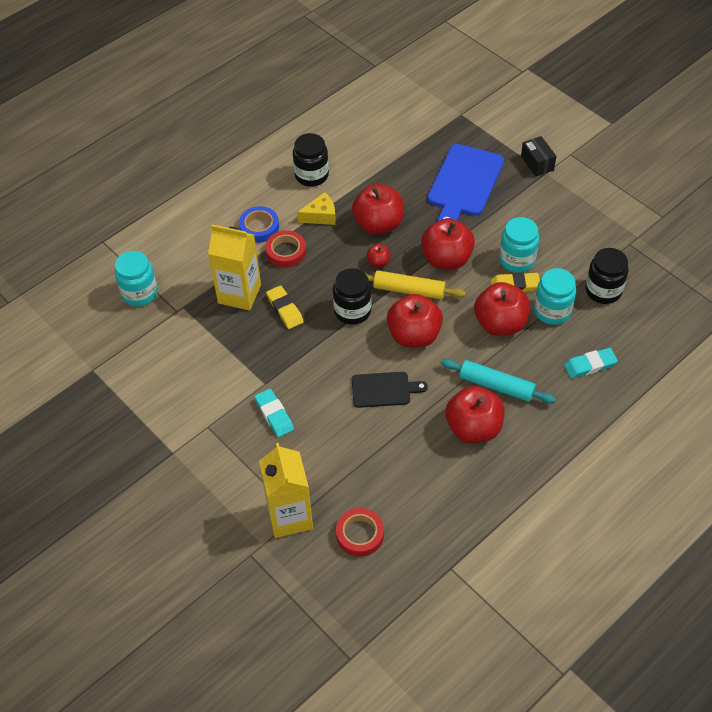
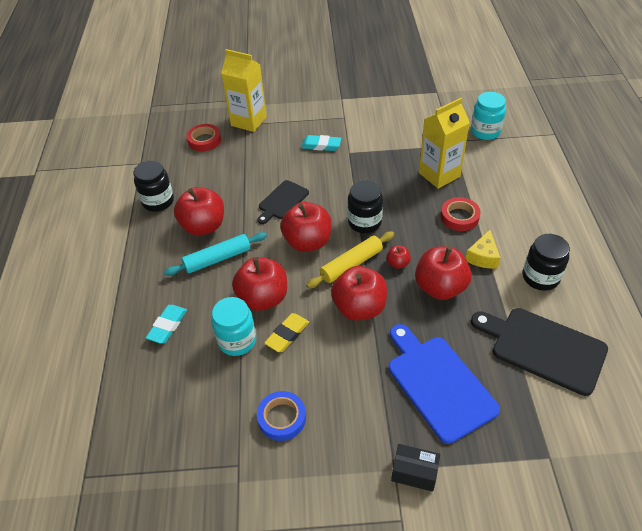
camera: 130 degrees right, 5 degrees down
(259, 227) = (501, 215): blue tape -> blue tape (282, 418)
(285, 309) = (402, 189): yellow eraser -> none
(380, 148) = (543, 348): none -> black cutting board
(517, 260) = (311, 356): turquoise jar -> none
(603, 291) = (215, 395): black jar -> black jar (158, 201)

